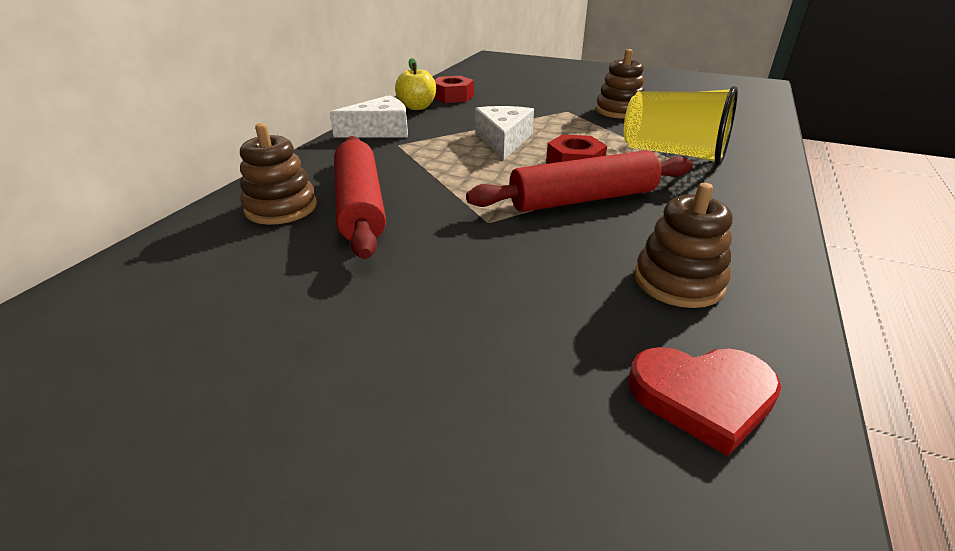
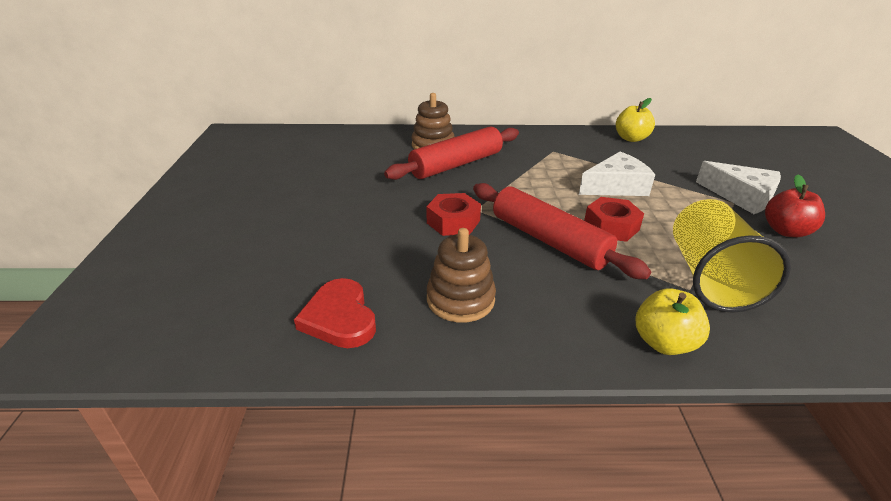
camera: 65 degrees right, 0 degrees up
(380, 130) = (568, 139): white cheese -> white cheese (741, 196)
(453, 96) = (677, 145): red nut -> red nut (453, 222)
(619, 111) = (786, 231): brown stacking toy -> red apple
(759, 197) = (663, 342): none -> yellow apple

